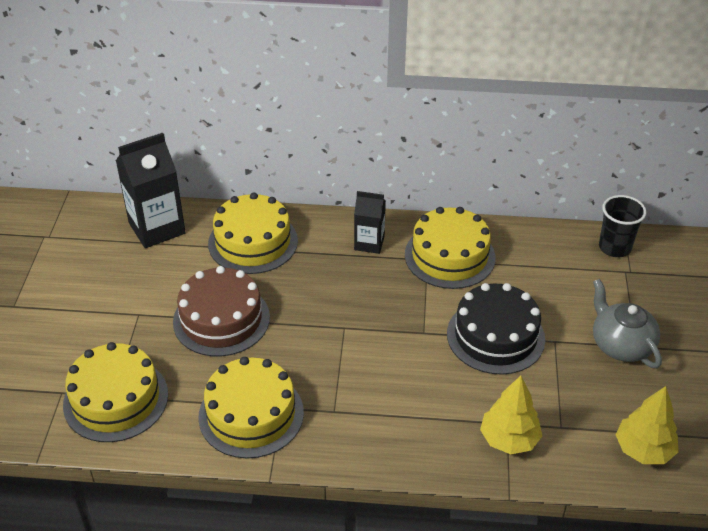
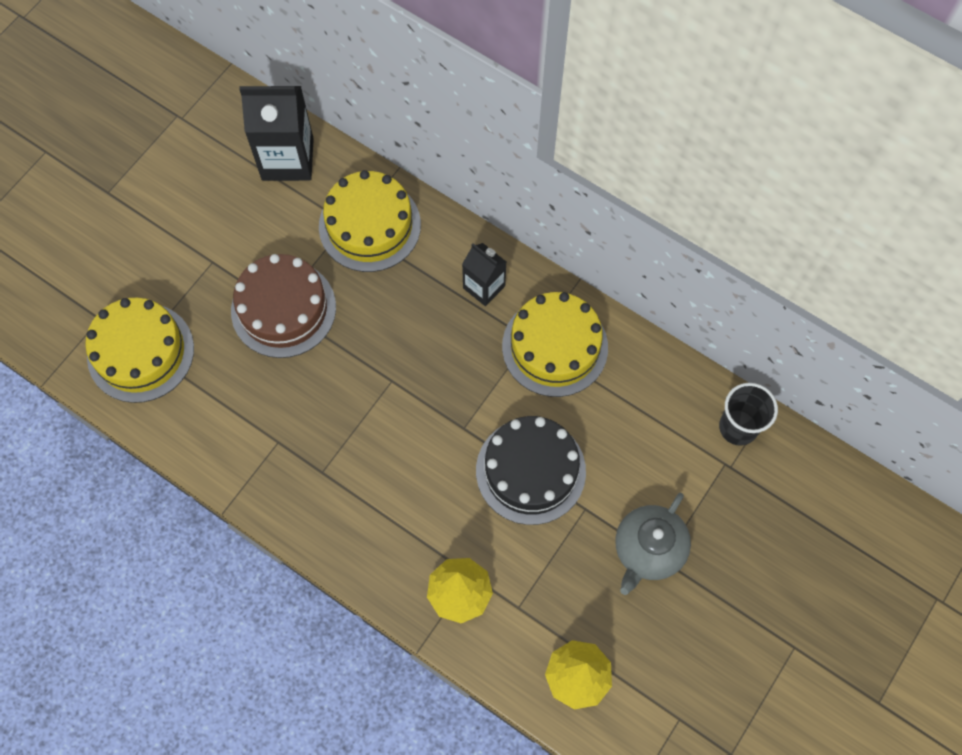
camera: 30 degrees right, 25 degrees up
(251, 414) = (247, 434): yellow cake -> none
(620, 345) = (648, 549): grey teapot -> grey teapot turned 150 degrees counterclockwise

